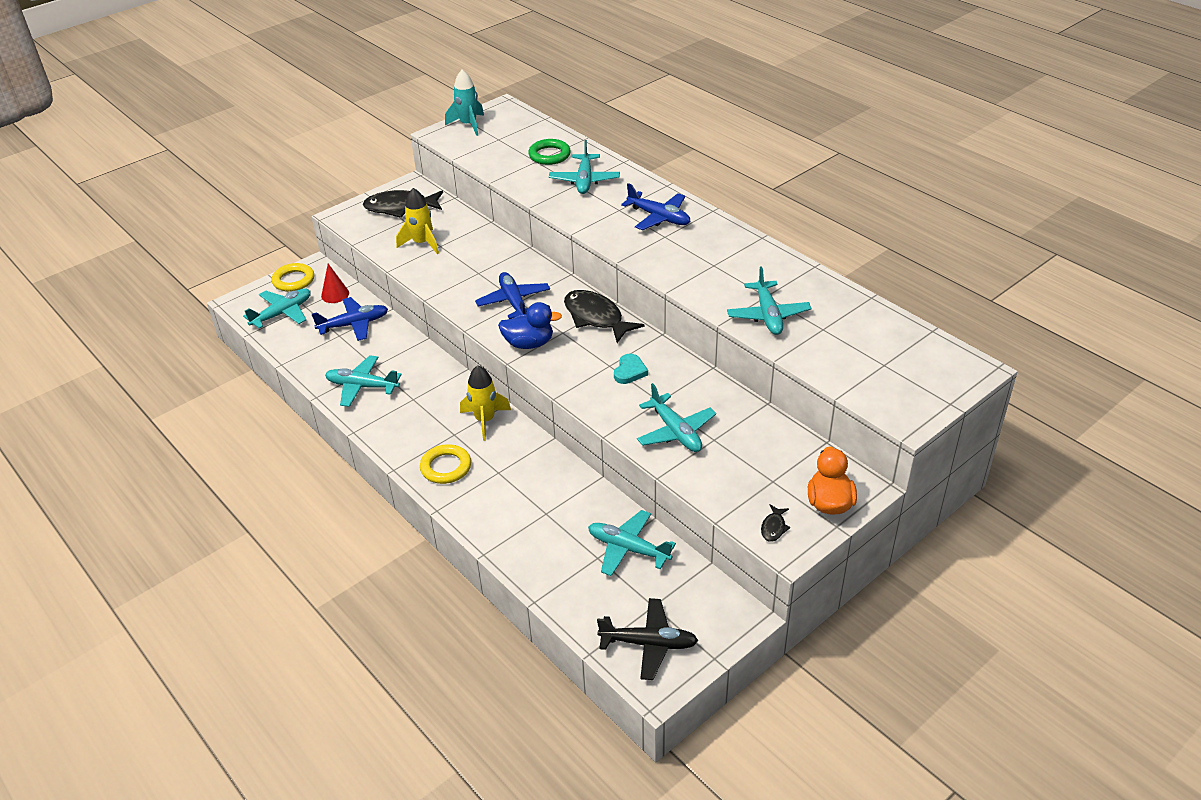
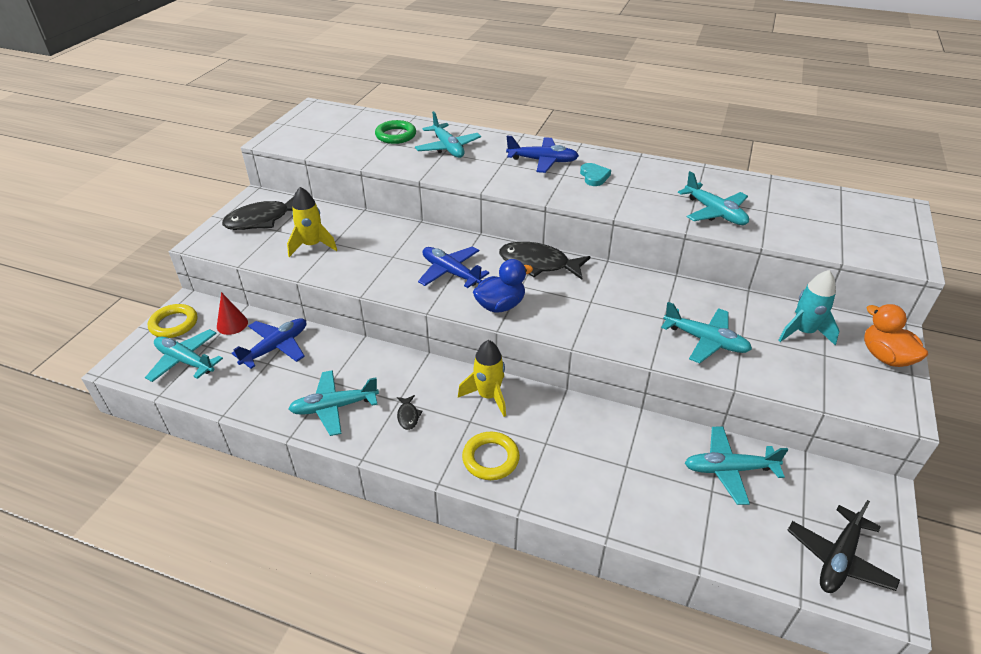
camera: 30 degrees left, 0 degrees up
(282, 313) = (185, 361): turquoise plane -> turquoise plane turned 75 degrees counterclockwise
(468, 125) = (294, 128): turquoise rocket -> turquoise rocket (803, 332)
(630, 371) = (613, 301): turquoise heart -> turquoise heart (594, 176)
(649, 644) = (838, 559): black plane -> black plane turned 150 degrees clockwise
(773, 527) = (871, 396): black fish -> black fish (408, 416)

